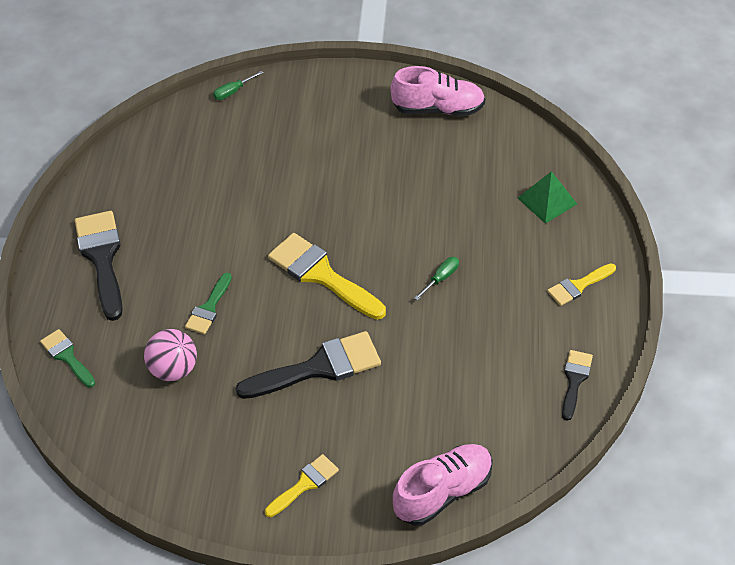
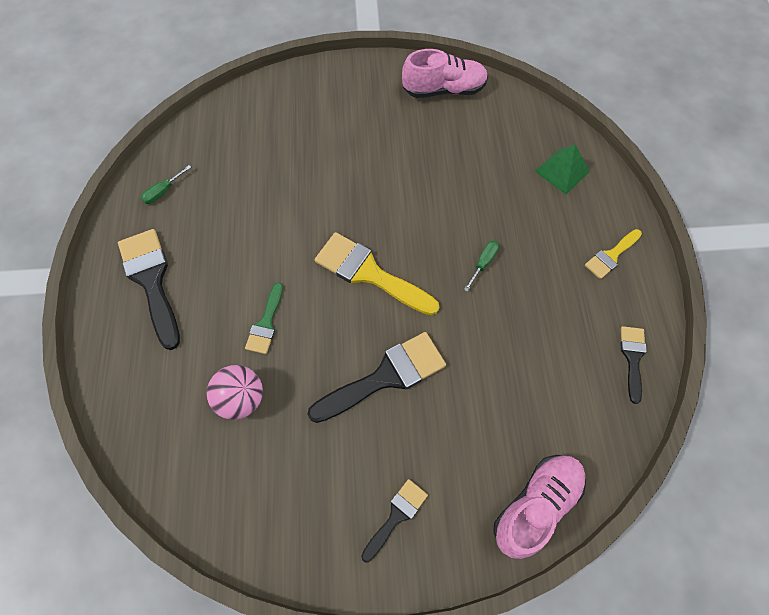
camera: 10 degrees left, 15 degrees up
(67, 356) = (130, 397): green brush -> none
(233, 91) = (253, 91): green screwdriver -> green screwdriver (163, 191)
(305, 484) = (396, 516): yellow brush -> black brush

